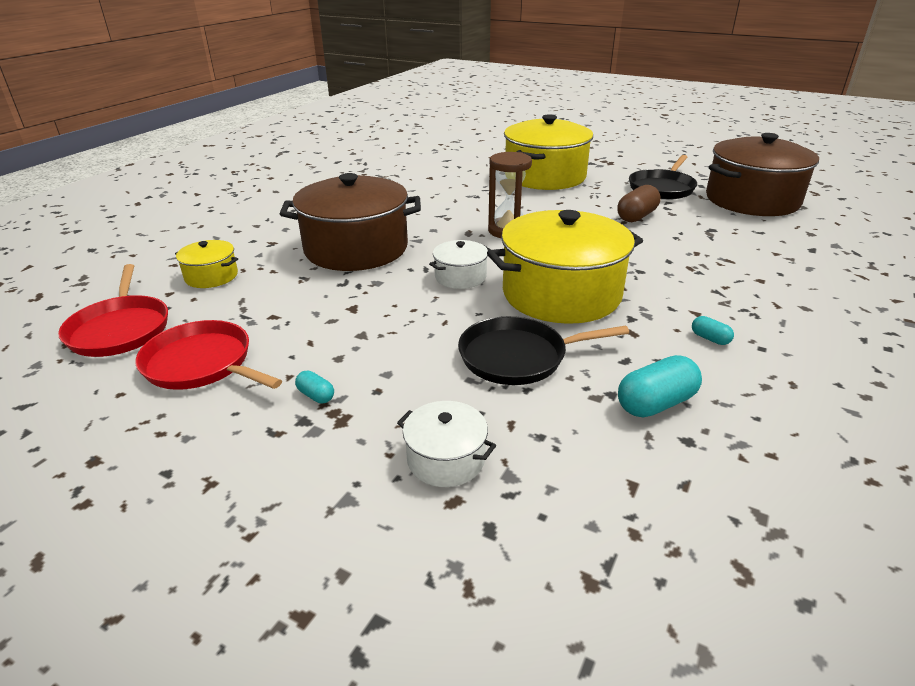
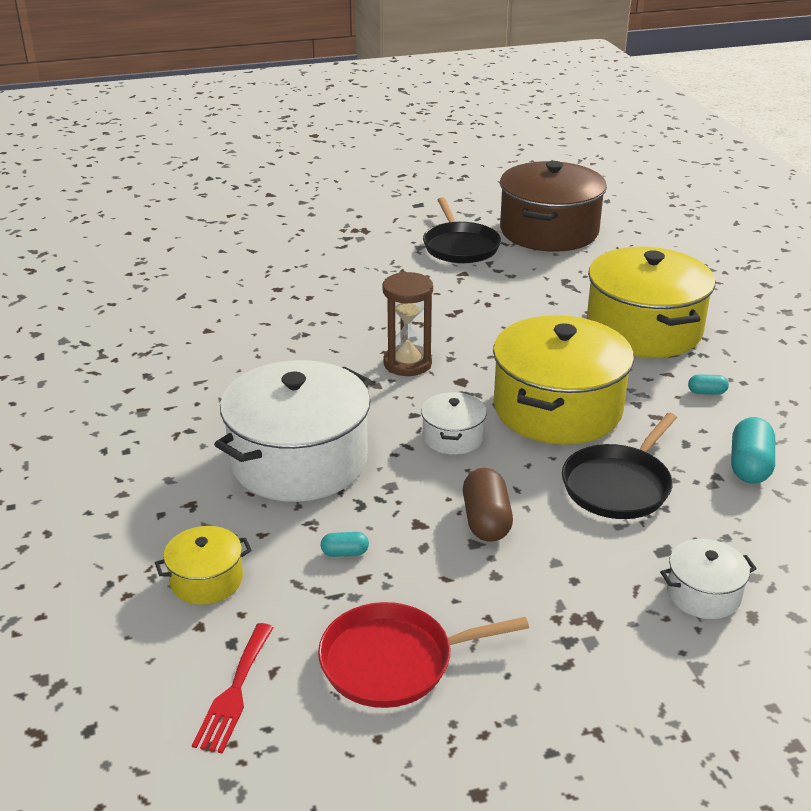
camera: 45 degrees left, 0 degrees up
(120, 329) = (234, 692): red pan -> red fork
(316, 395) = (539, 616): turquoise capsule -> turquoise capsule (345, 553)
(356, 248) = (299, 460): brown pot -> white pot
(545, 176) = (330, 276): yellow pot -> yellow pot (643, 329)
(636, 216) = (489, 292): brown capsule -> brown capsule (486, 521)

